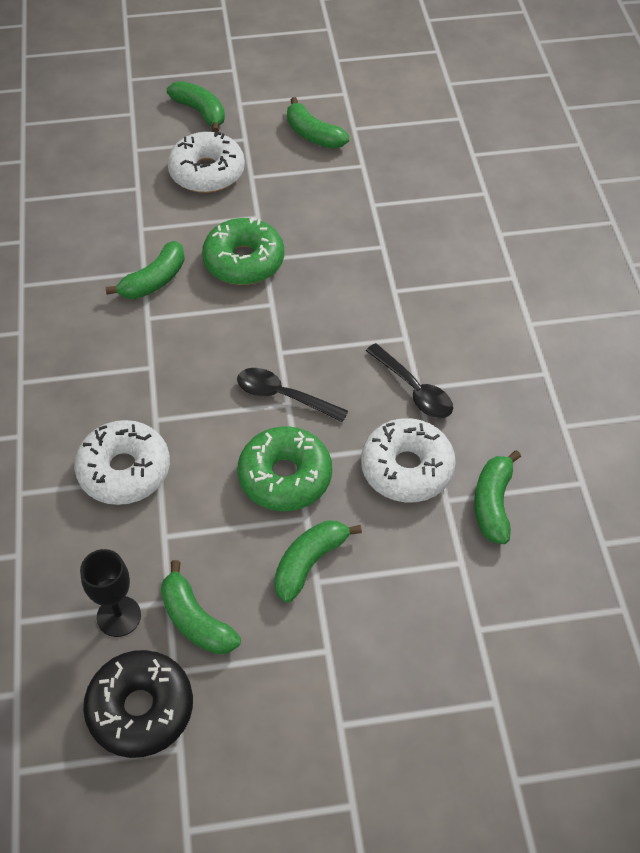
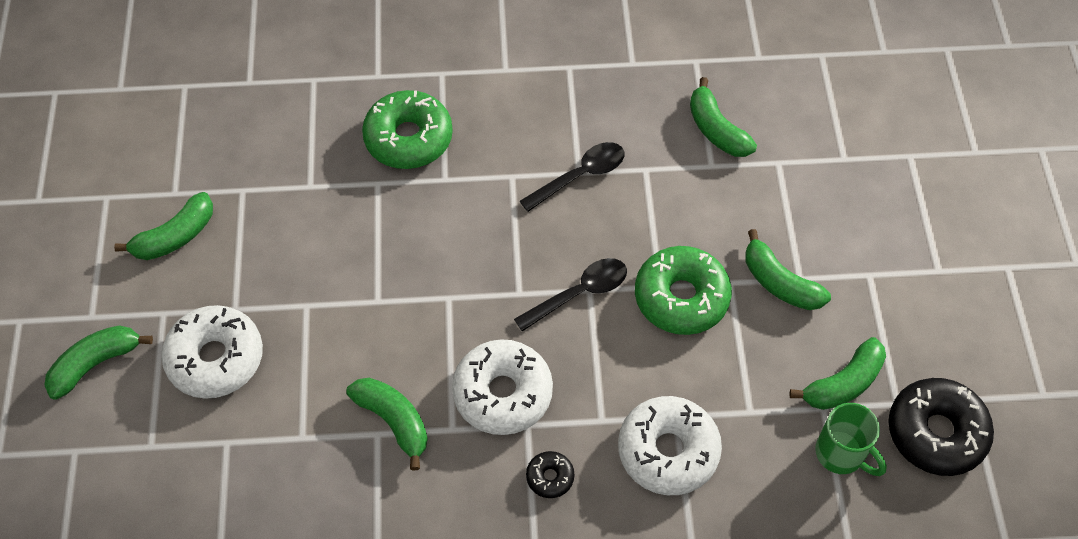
camera: 85 degrees left, 5 degrees up
(102, 386) = (550, 477): none -> black donut
(119, 616) = (841, 454): black goblet -> green mug
(244, 261) = (377, 323): green donut -> green donut (408, 138)
(283, 396) = (579, 293): black spoon -> black spoon turned 150 degrees counterclockwise
(407, 468) = (675, 192): white donut -> white donut (502, 393)
(493, 504) = (716, 129): green banana -> green banana turned 45 degrees clockwise

